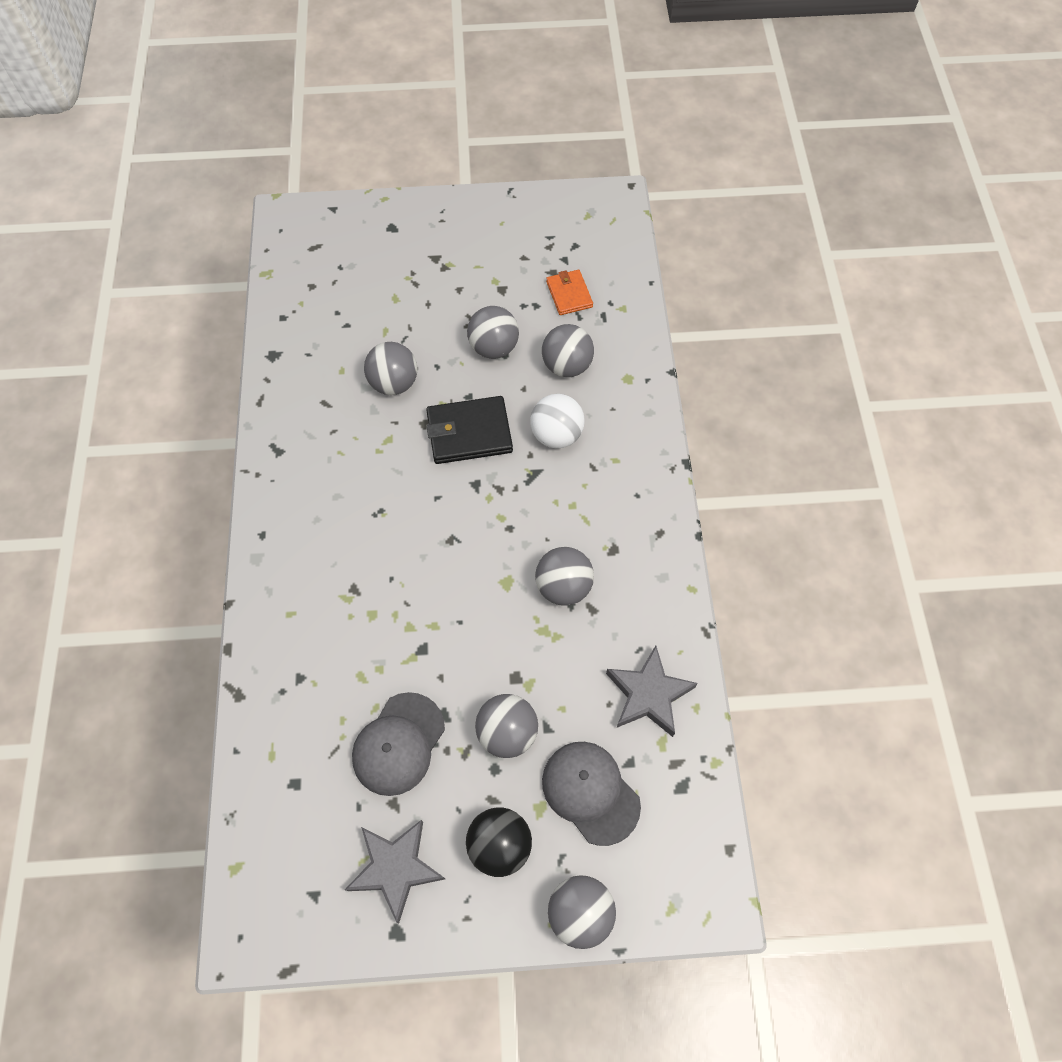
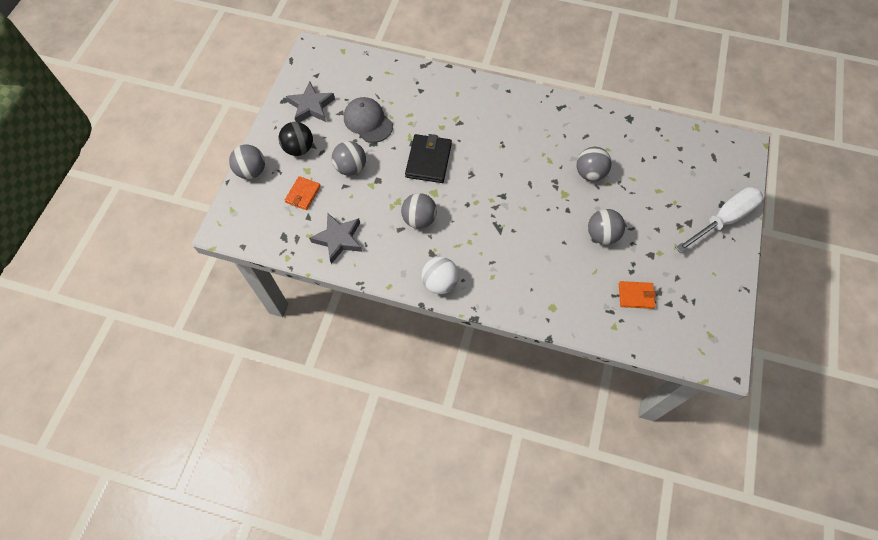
camera: 110 degrees right, 0 degrees up
(416, 224) = (723, 219): none -> white screwdriver
(469, 433) = (540, 202): black wallet -> black wallet (428, 160)
(556, 435) = (522, 249): white ball -> white ball (440, 283)
(566, 366) = (574, 273): grey ball -> none
(590, 792) = (303, 194): grey cap -> orange wallet

